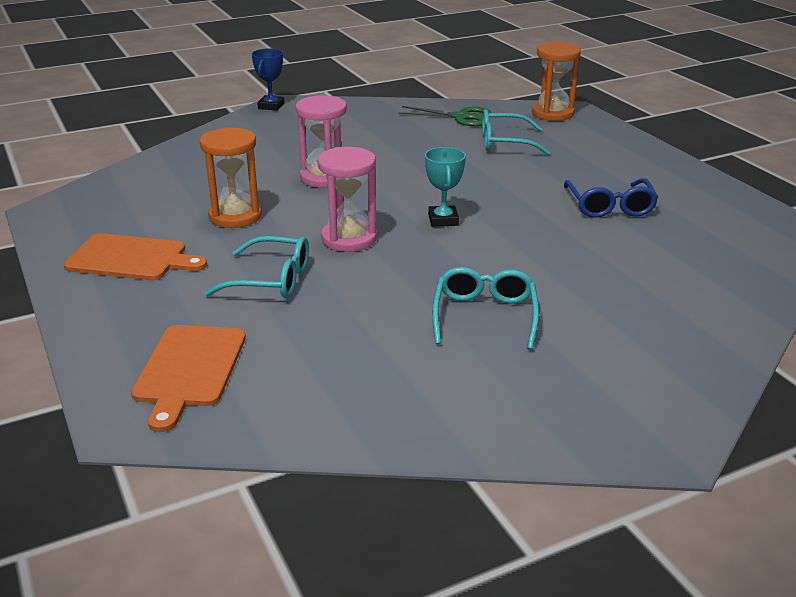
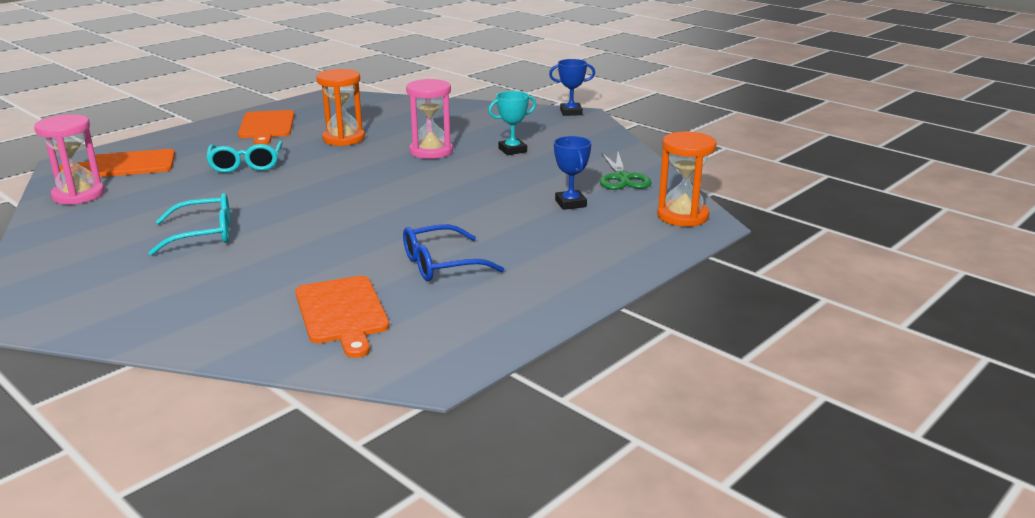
camera: 70 degrees right, 5 degrees down
(349, 239) = (320, 175): pink hourglass -> pink hourglass (78, 195)
(443, 220) = (371, 200): turquoise trophy -> turquoise trophy (512, 150)
(505, 143) = (570, 203): turquoise glasses -> blue trophy
(693, 256) = (342, 313): none -> orange cutting board

